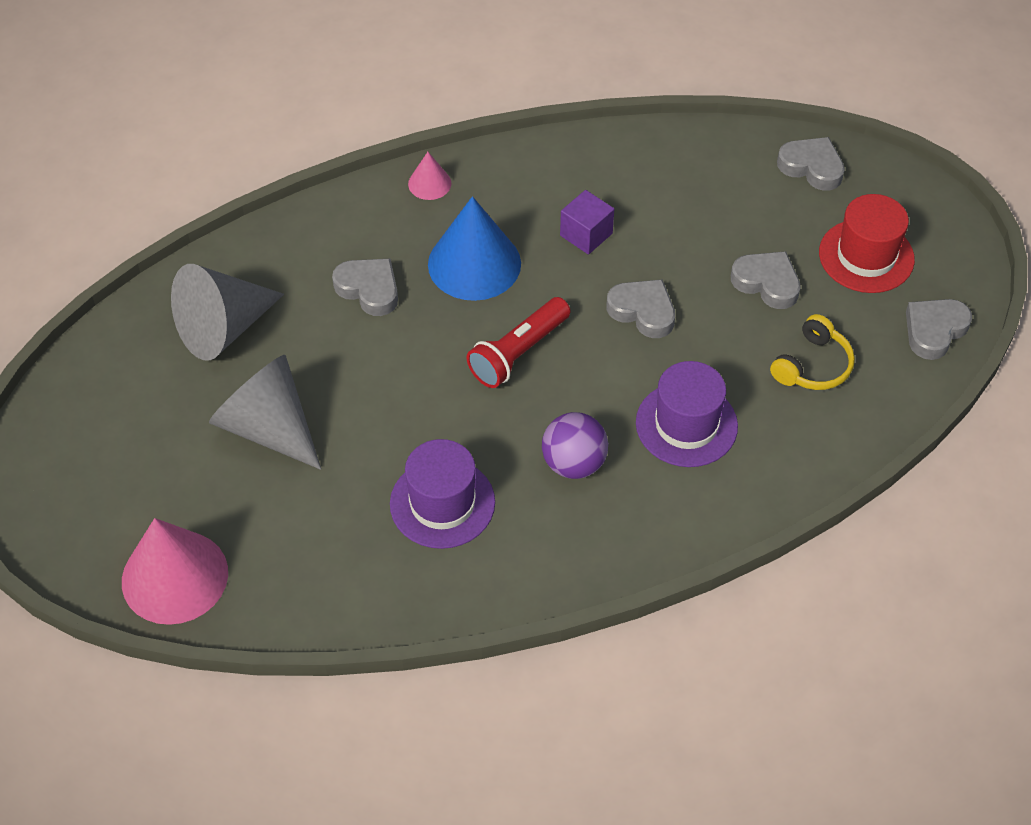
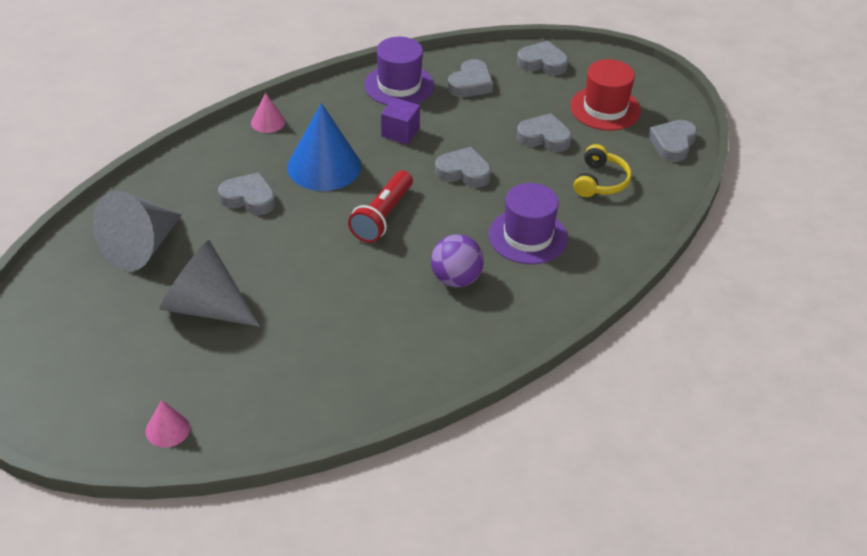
camera: 20 degrees left, 10 degrees down
(175, 577) = (167, 429): pink cone -> pink cone, size x0.48
(442, 503) = (366, 328): purple hat -> purple hat (399, 85)
(704, 180) = (470, 84): none -> grey heart

